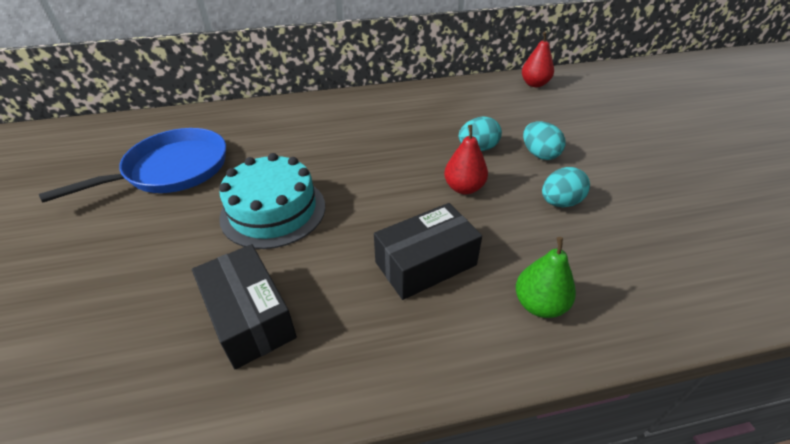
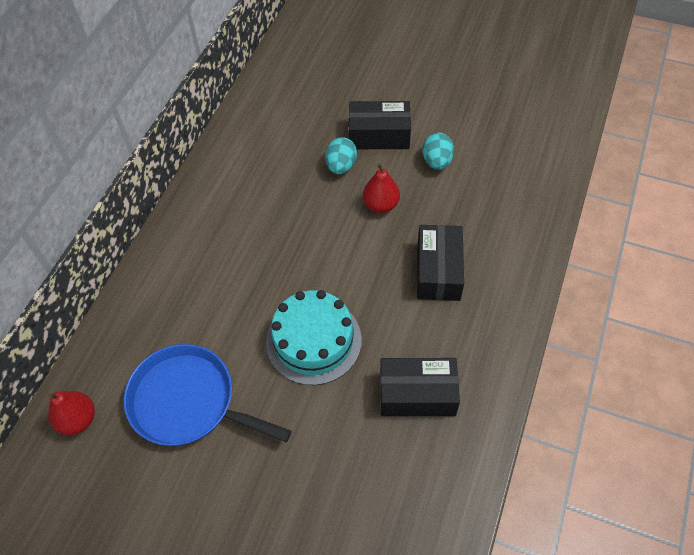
camera: 55 degrees left, 15 degrees up
(172, 169) = (188, 401): blue pan -> blue pan turned 60 degrees counterclockwise
(534, 84) = (284, 68): red pear -> red pear (78, 420)
(539, 154) = (379, 135): turquoise egg -> black box
(539, 305) = (509, 233): green pear -> none

